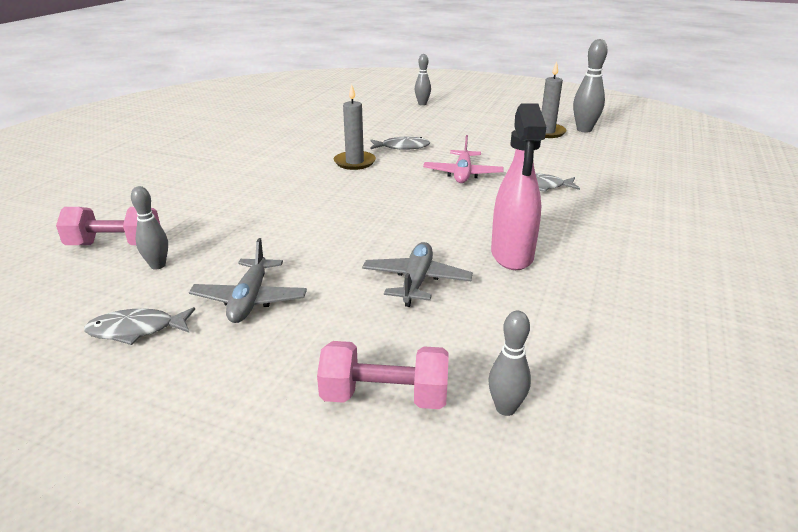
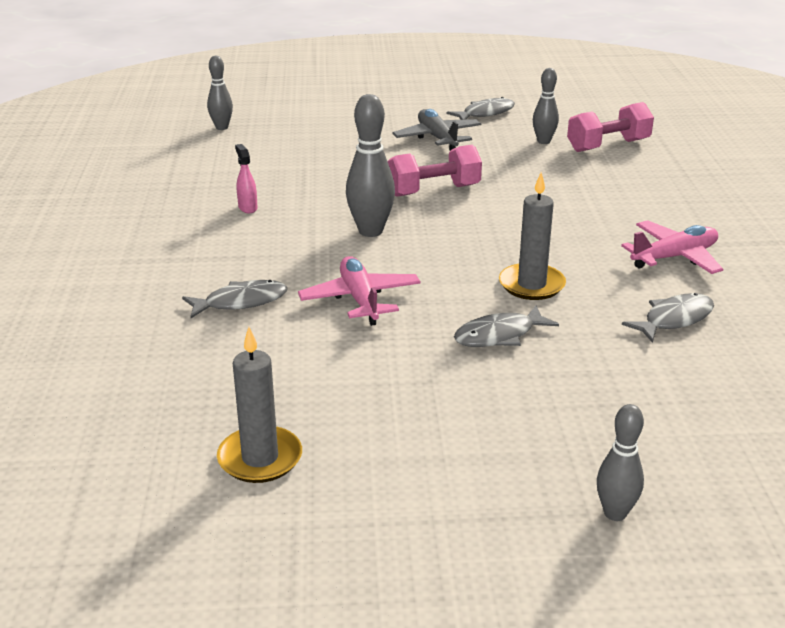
camera: 155 degrees right, 0 degrees up
(252, 159) = (674, 257): none -> pink plane
(308, 137) = (674, 319): none -> grey fish
(385, 396) = (296, 119): pink dumbbell -> pink dumbbell (434, 190)
(416, 281) = (322, 172): grey plane -> none
(512, 255) = (247, 208): pink spray bottle -> pink spray bottle, size x0.42
(584, 130) = (177, 495): grey bowling pin -> grey bowling pin (370, 231)

